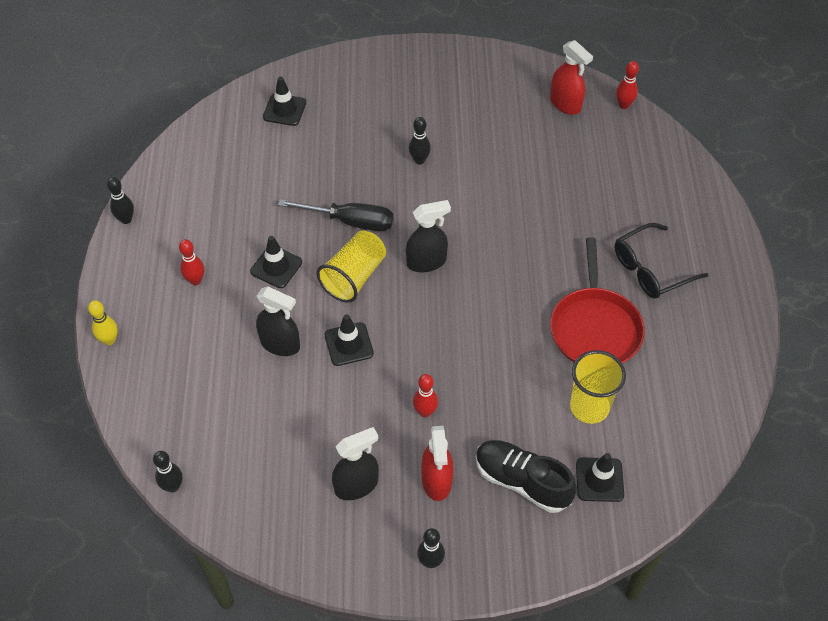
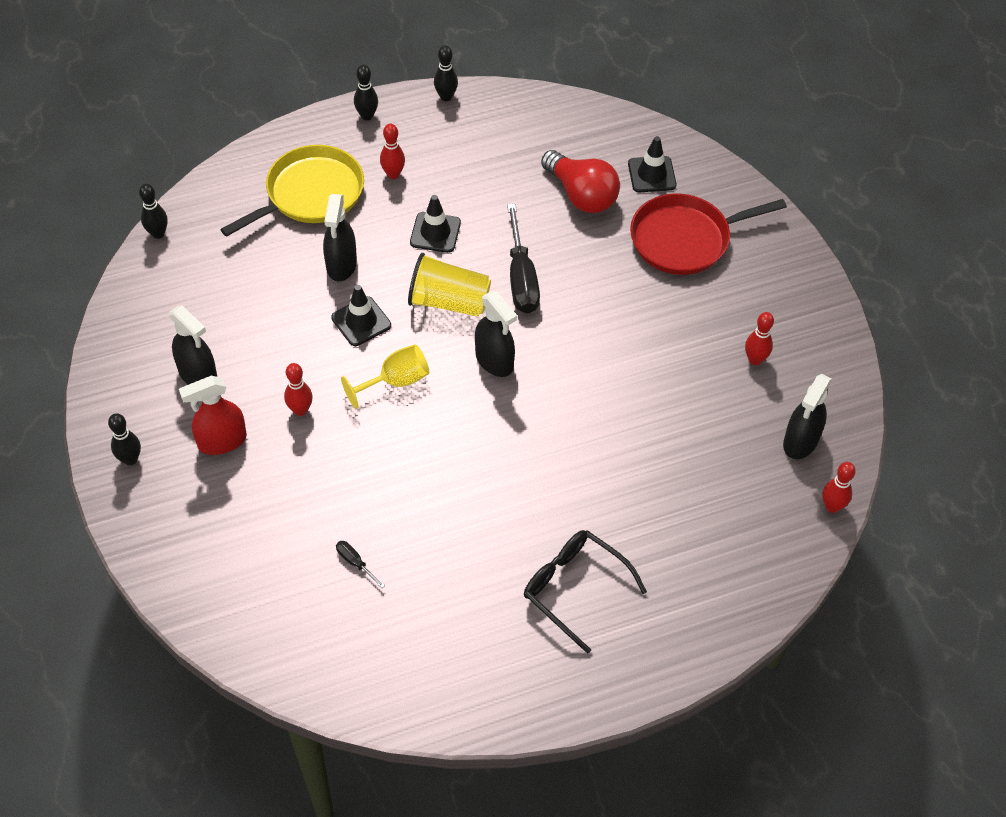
camera: 70 degrees right, 0 degrees up
(109, 340) = (300, 134): yellow bowling pin -> none
(187, 349) = (310, 194): none -> yellow pan
(283, 159) = (581, 195): none -> red light bulb
(419, 160) = (637, 316): black bowling pin -> black bowling pin (367, 116)
(421, 335) = (396, 381): none -> yellow goblet
(486, 105) = (755, 359): none -> red bowling pin
(522, 481) = (242, 518): black shoe -> none
(565, 104) = (800, 441): red spray bottle -> black spray bottle
(589, 407) = (355, 562): yellow cup -> black screwdriver
(594, 328) = (465, 546): red pan -> red pan (685, 239)
(599, 480) = (265, 592): black traffic cone -> none

